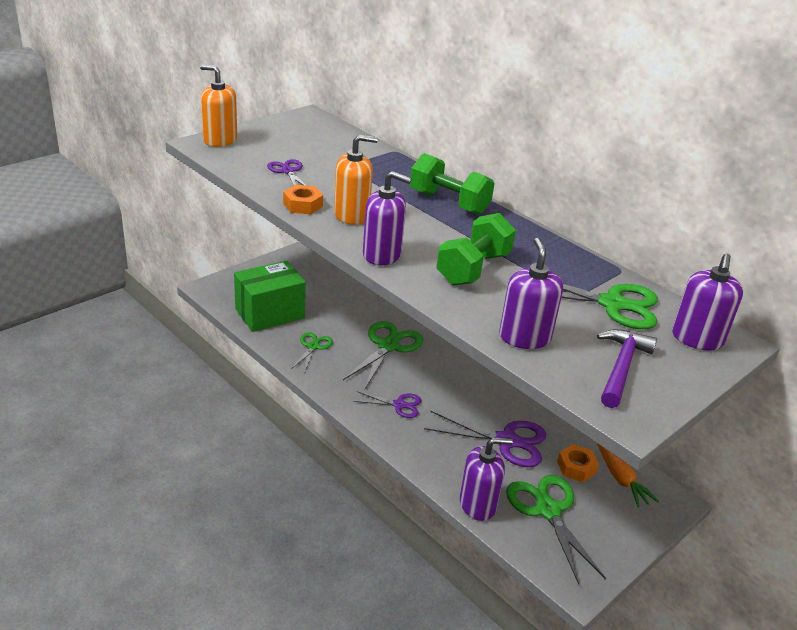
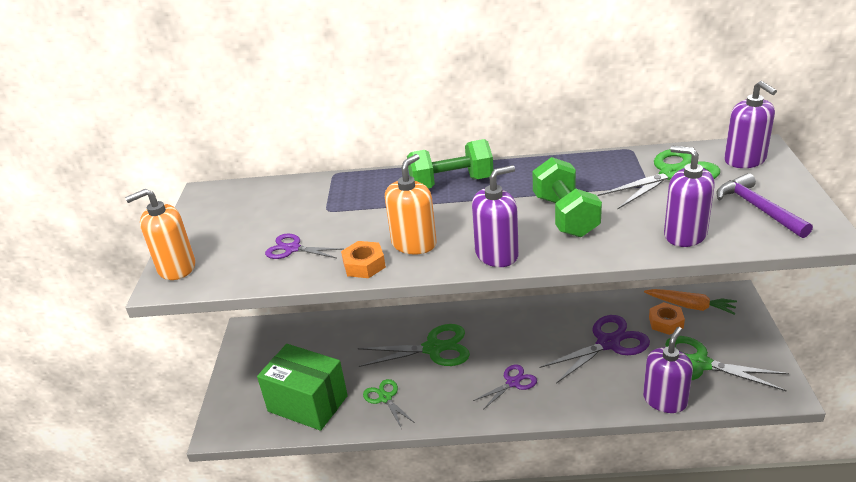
camera: 40 degrees left, 0 degrees up
(270, 313) = (308, 403): green box -> green box turned 75 degrees counterclockwise
(388, 346) = (433, 348): green scissors -> green scissors turned 105 degrees clockwise

